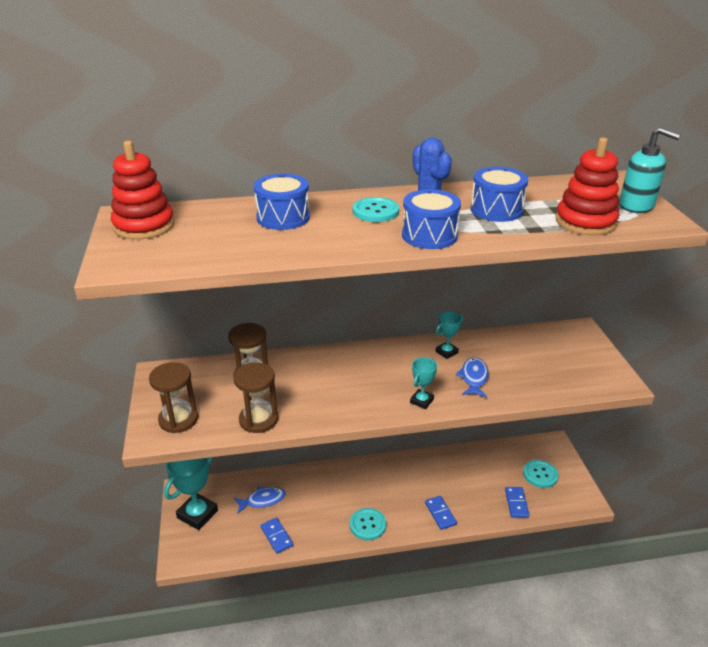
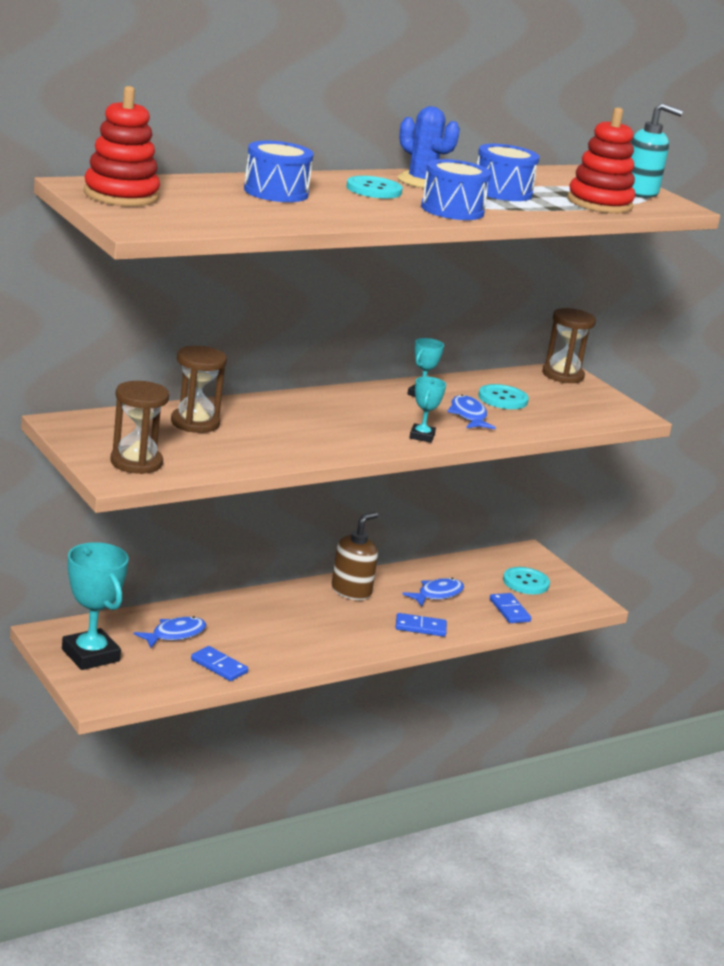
camera: 25 degrees left, 10 degrees down
(197, 514) = (90, 655): turquoise trophy -> turquoise trophy turned 45 degrees counterclockwise
(258, 419) = (239, 459): brown hourglass -> brown hourglass (562, 375)
(367, 525) = (333, 645): turquoise button -> turquoise button (503, 399)
(404, 470) = (351, 591): none -> brown soap dispenser
(440, 513) = (420, 627): blue domino -> blue domino turned 45 degrees counterclockwise
(467, 480) = (437, 594): none -> blue fish

